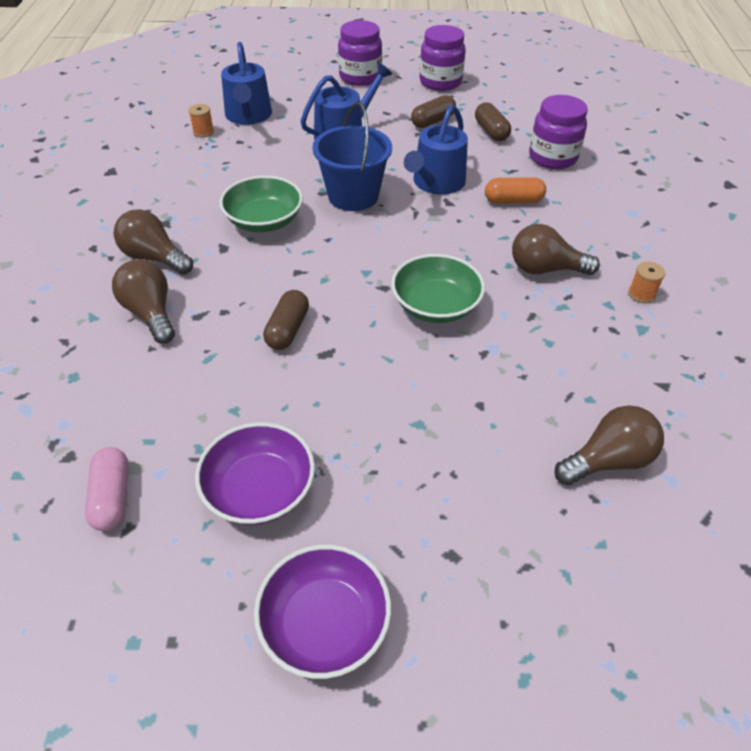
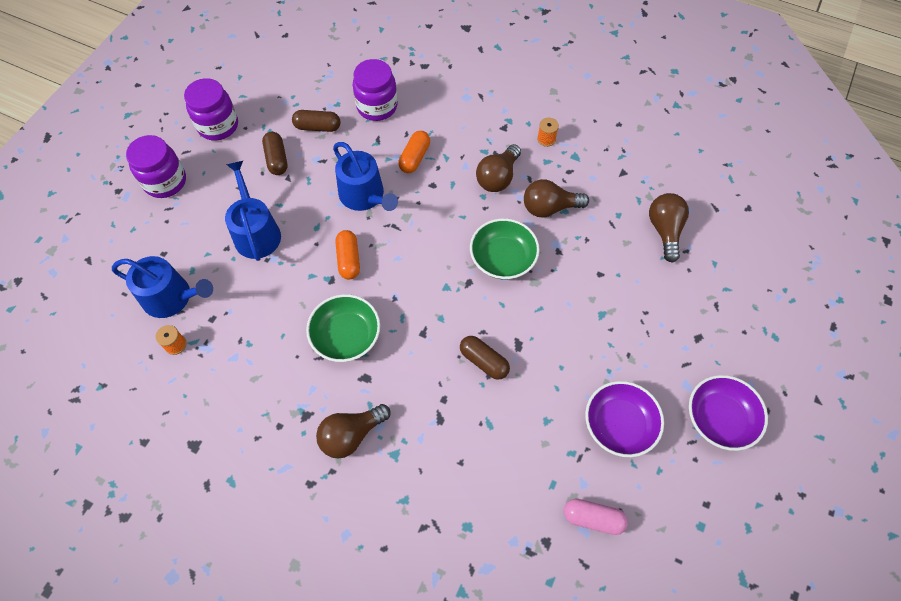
camera: 65 degrees left, 15 degrees up
(150, 313) = (421, 454): brown light bulb -> brown light bulb (549, 208)
(353, 196) = (349, 259): blue bucket -> orange capsule

